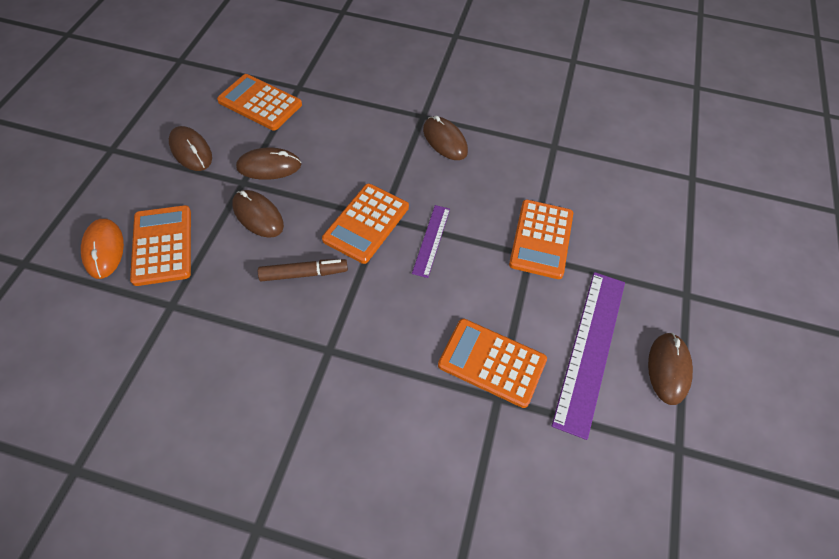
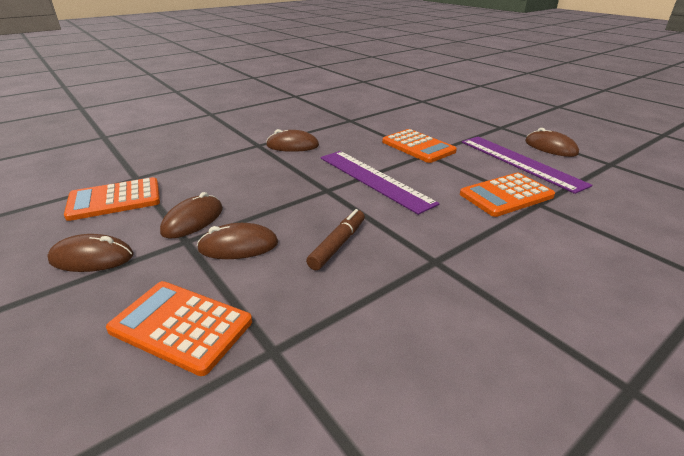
camera: 50 degrees left, 25 degrees down
(104, 250) = (110, 386): orange mouse -> none
(366, 223) = (323, 198): orange calculator -> none
(431, 240) = (374, 179): purple ruler -> purple ruler, size x1.88

